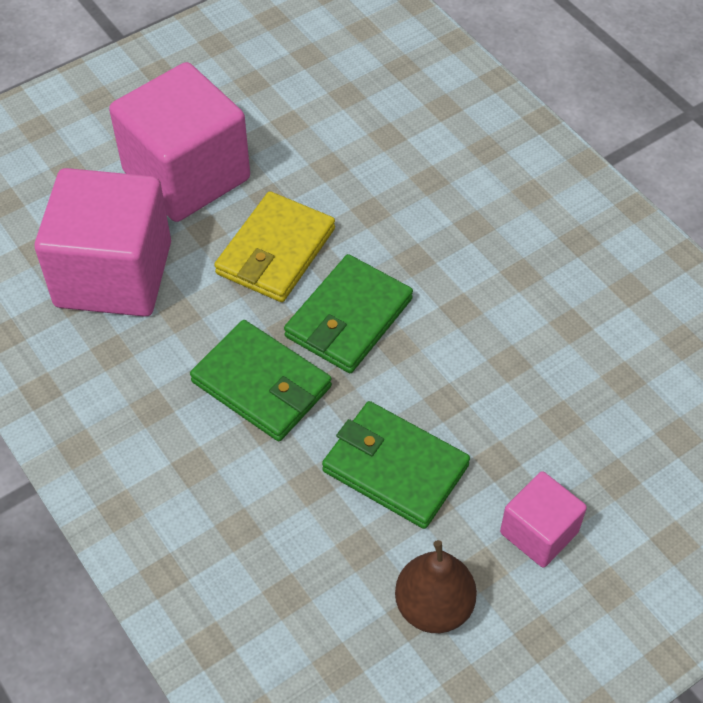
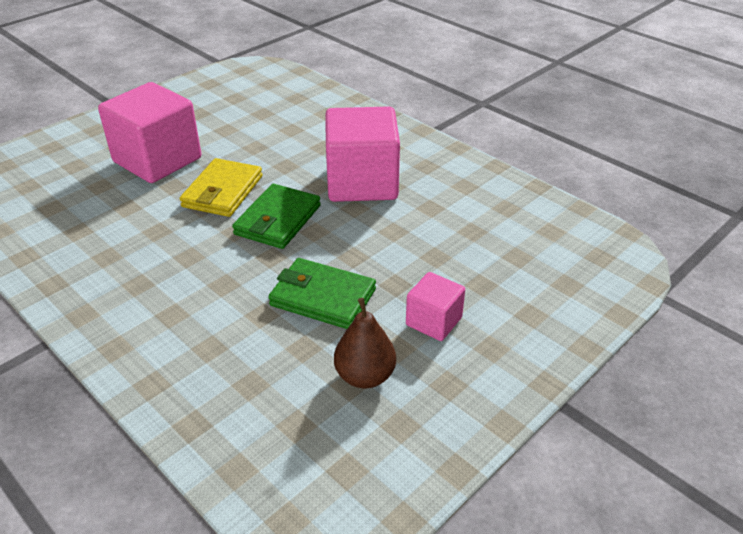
camera: 10 degrees left, 15 degrees down
(113, 274) = (107, 215): pink cube -> pink cube (362, 183)
(262, 384) = (219, 262): green wallet -> none

